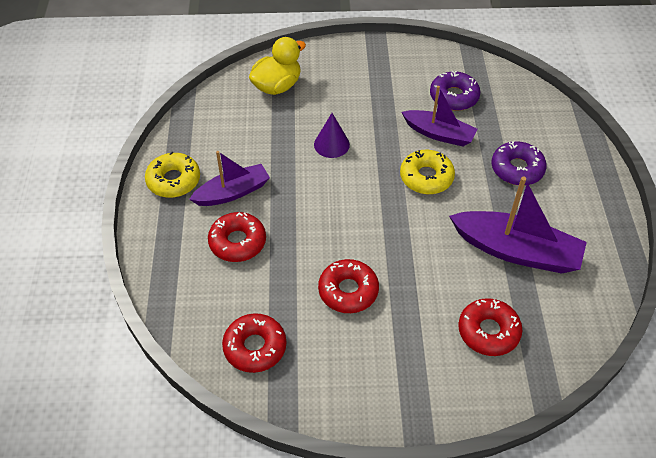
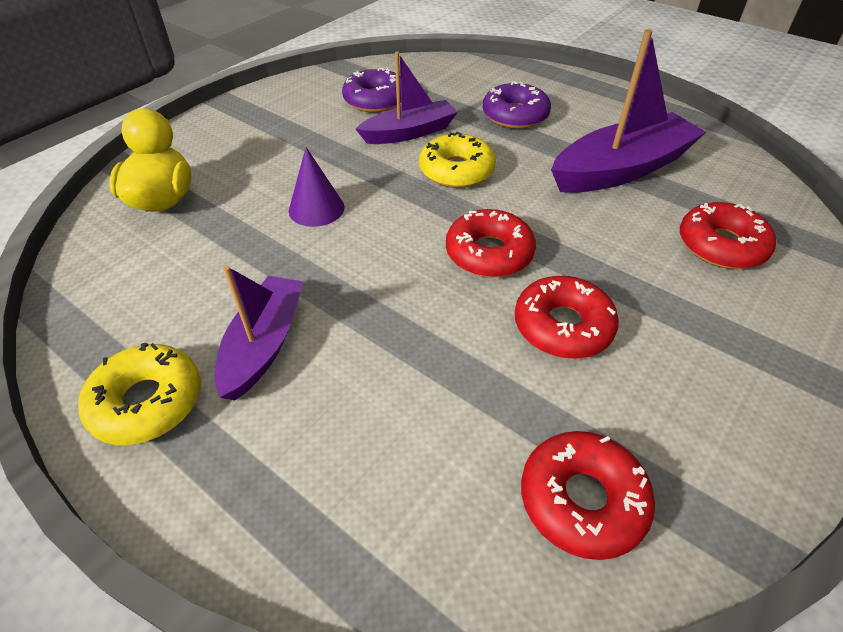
camera: 50 degrees left, 5 degrees down
(237, 242) = (358, 394): red donut -> red donut (489, 253)

